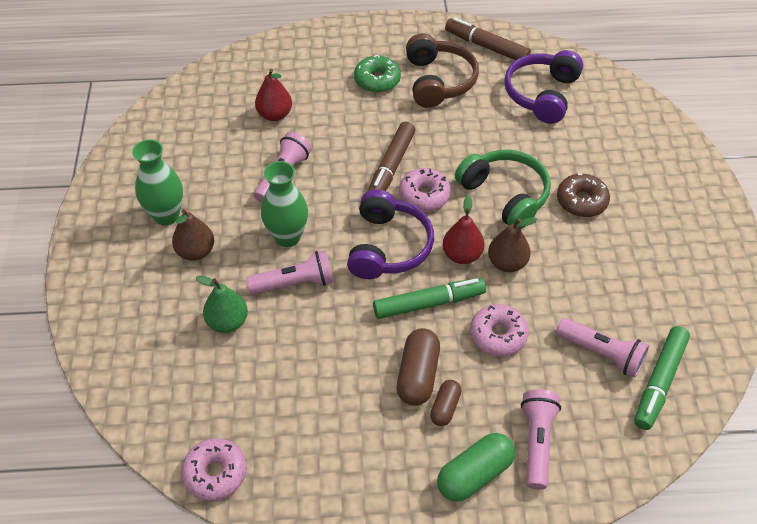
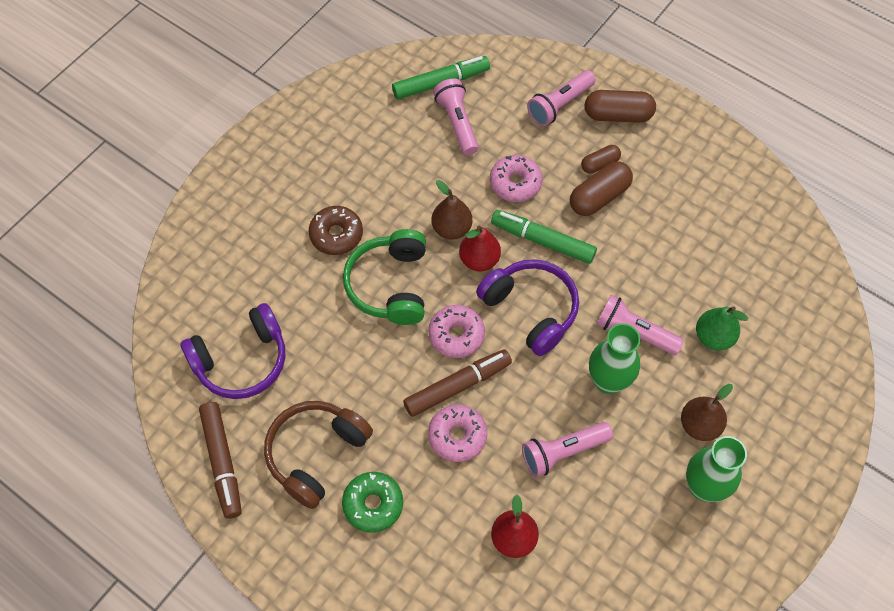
camera: 140 degrees left, 10 degrees up
(215, 473) = (794, 230): pink donut -> pink donut (457, 436)
(388, 246) = (531, 310): purple headphones -> purple headphones turned 90 degrees clockwise
(474, 474) = (618, 115): green capsule -> brown capsule

